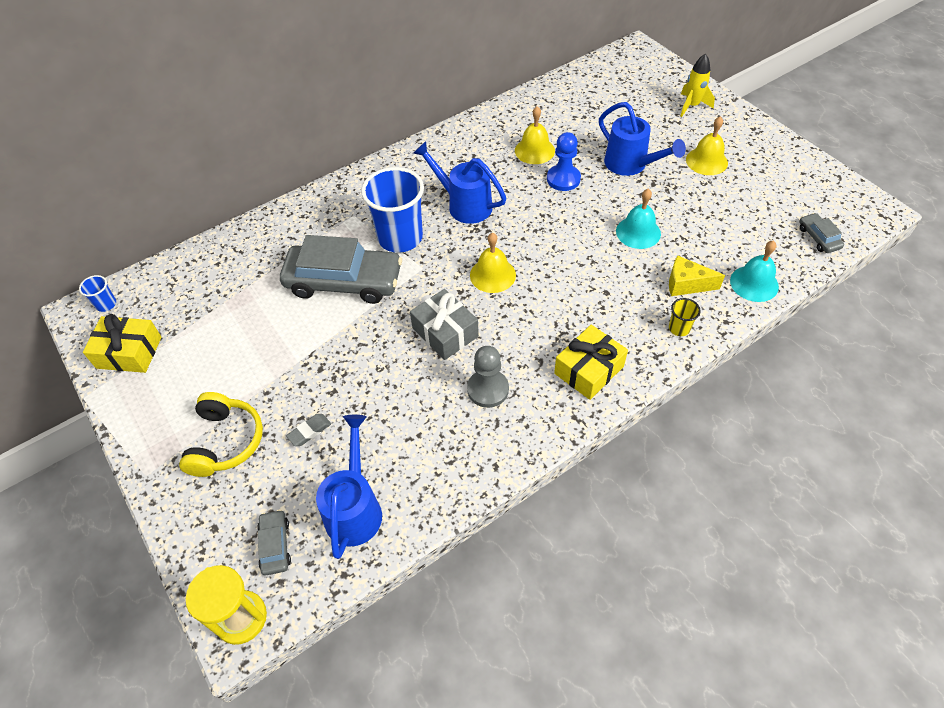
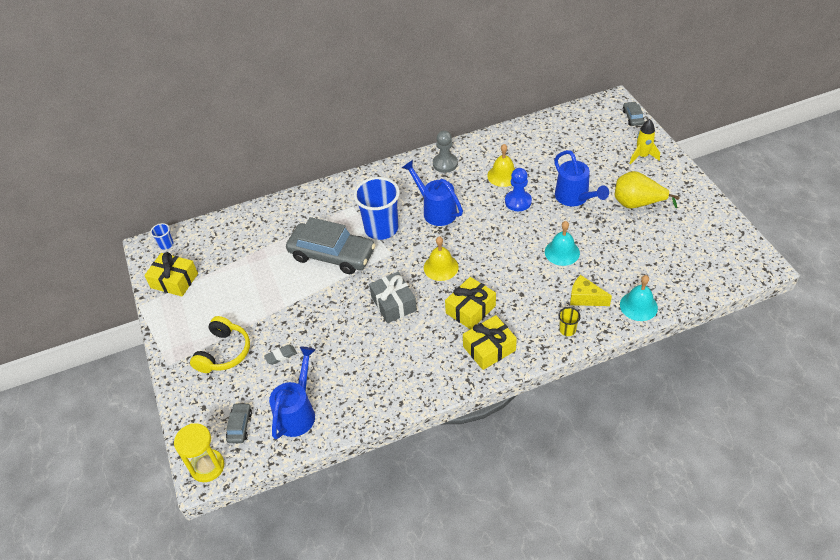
camera: 15 degrees right, 5 degrees down
(488, 389) = (412, 349): grey pawn -> grey pawn (445, 164)
(548, 323) = (470, 309): none -> yellow gift
(706, 161) = (637, 204): yellow bell -> yellow pear
(818, 237) = (704, 279): grey car -> grey car (632, 117)

